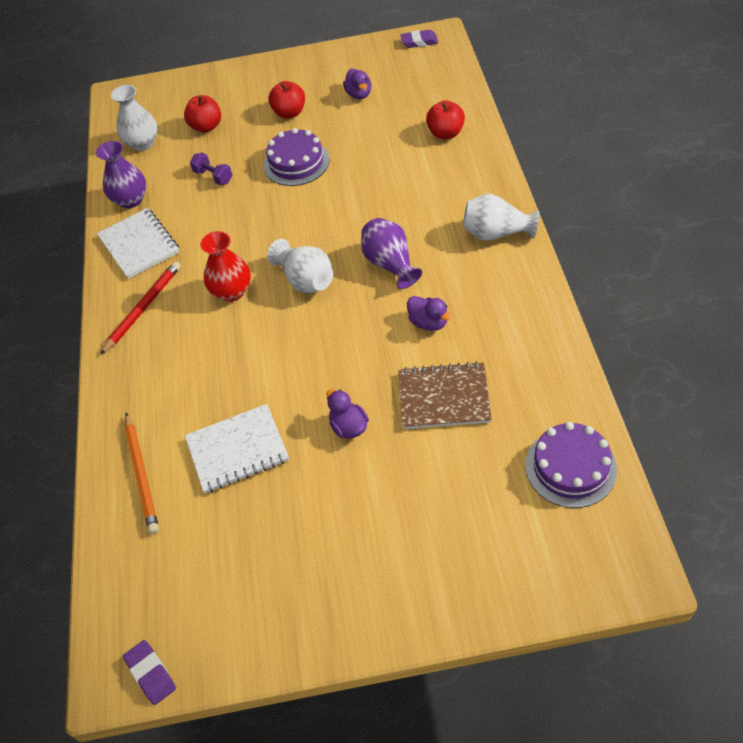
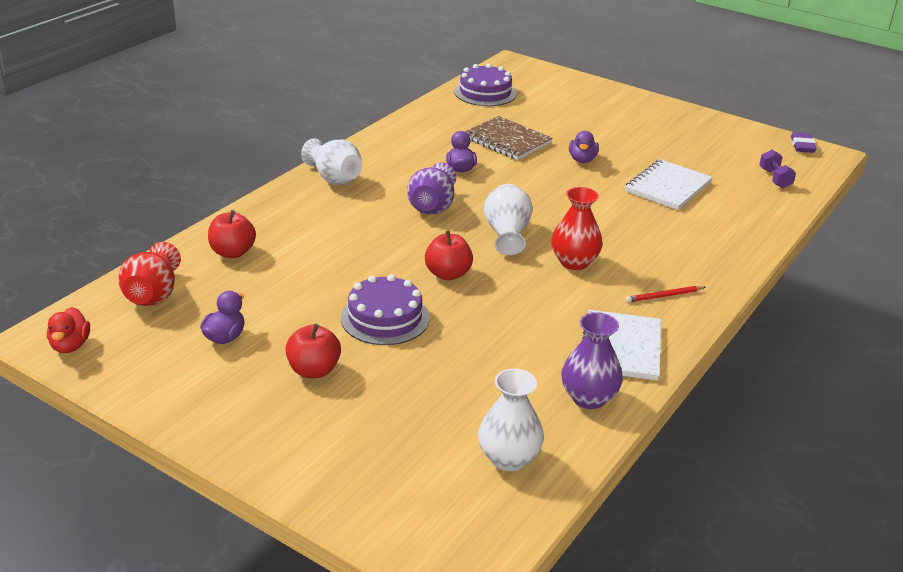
camera: 145 degrees left, 20 degrees down
(142, 474) = (748, 210): orange pencil -> none
(143, 308) = (664, 296): red pencil -> red pencil, size x0.61
(206, 126) = (414, 423): red apple -> red apple (448, 274)
(213, 177) = (477, 361): purple dumbbell -> purple dumbbell (775, 178)
(237, 450) = (668, 187): white notebook -> white notebook turned 75 degrees counterclockwise
(419, 42) = (70, 346): purple eraser -> red duck
(435, 84) = (153, 295): none -> red vase

